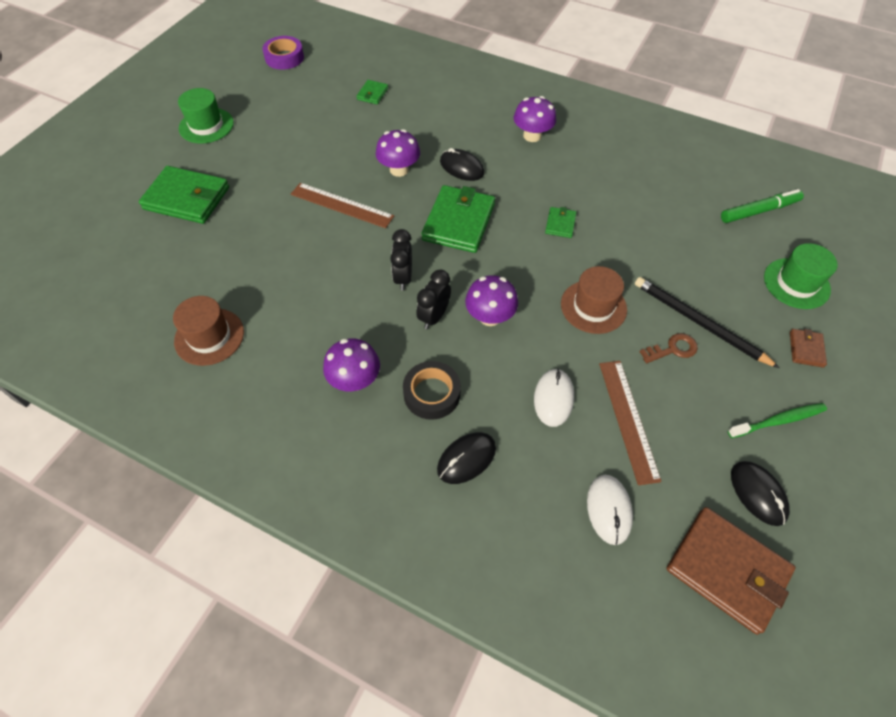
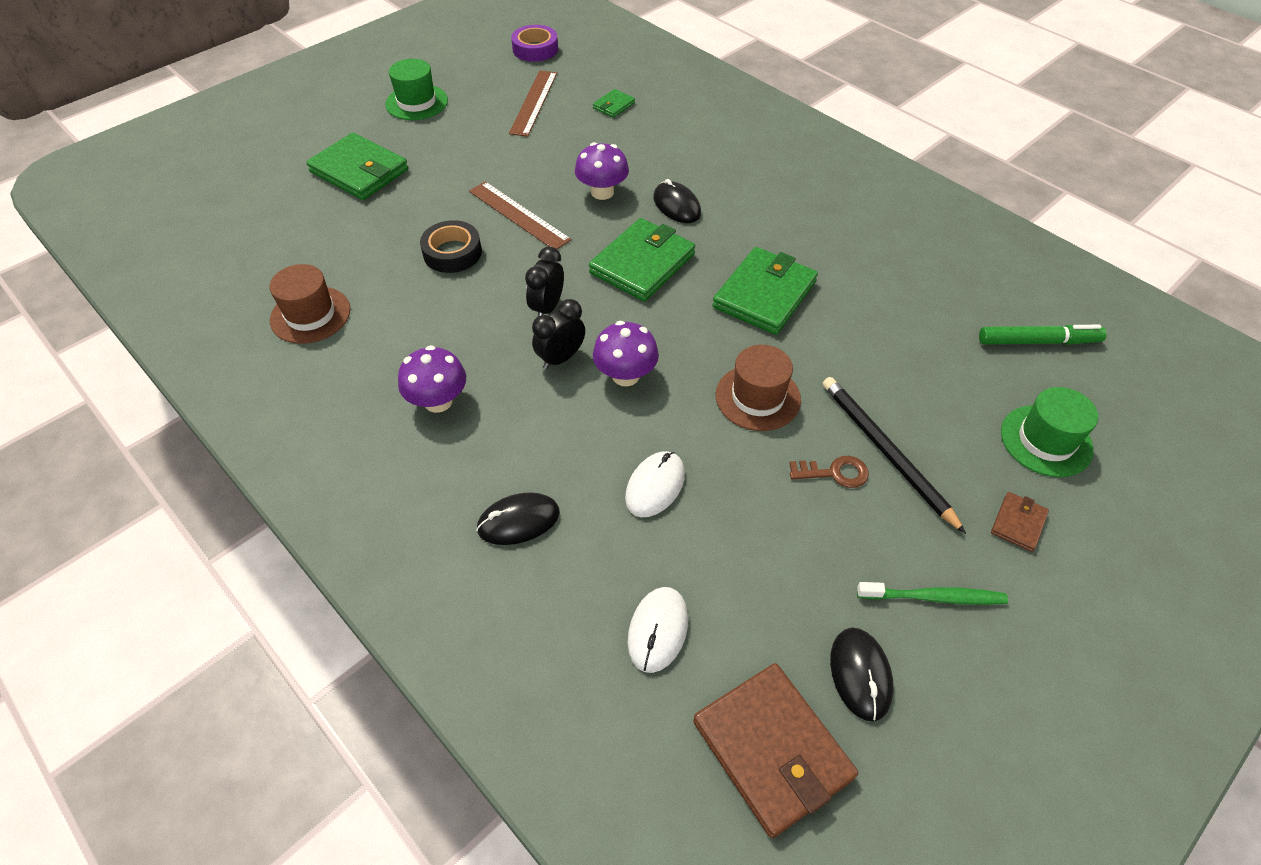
camera: 20 degrees right, 5 degrees down
(432, 394) = (515, 440): black tape -> black tape (452, 253)
(532, 136) = (780, 189): purple mushroom -> none
(560, 224) = (764, 295): green wallet -> green wallet, size x2.11
(628, 419) = (735, 536): brown ruler -> brown ruler (534, 102)

